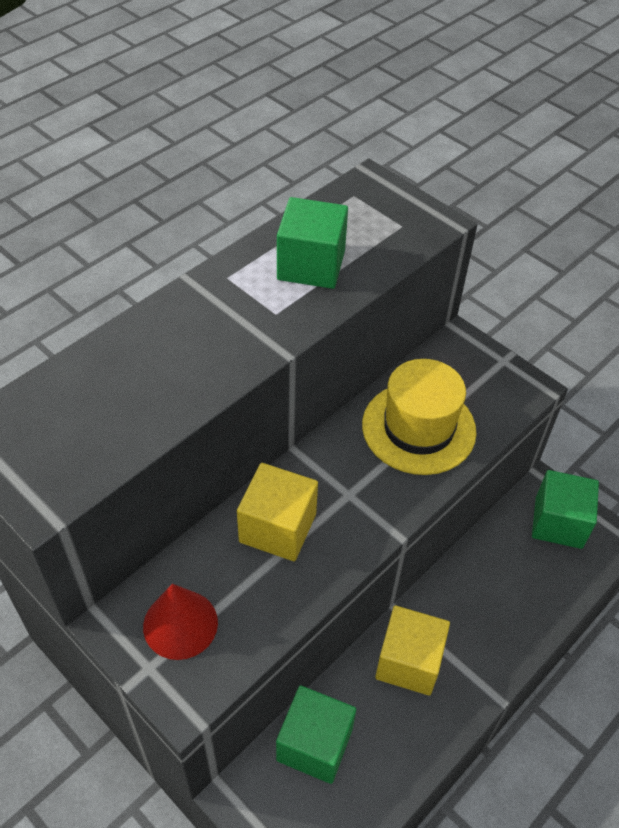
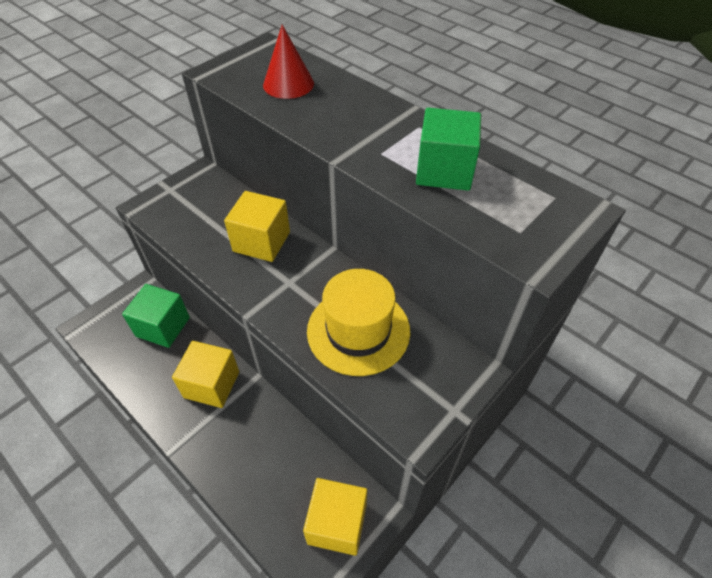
camera: 90 degrees right, 0 degrees up
(180, 624) = (195, 200): red cone -> red cone (288, 84)
(558, 522) = (337, 523): green cube -> yellow cube

